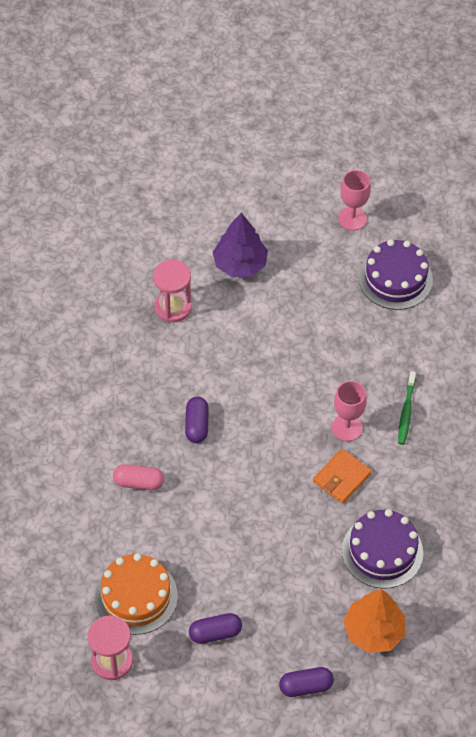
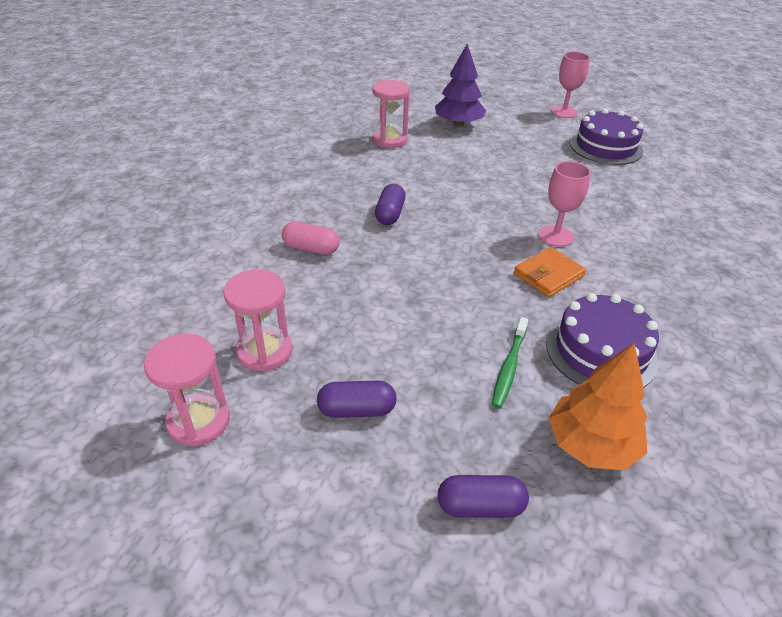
camera: 10 degrees right, 15 degrees down
(136, 596) = (264, 351): orange cake -> pink hourglass
(406, 411) = (623, 232): green toothbrush -> green toothbrush (509, 367)

